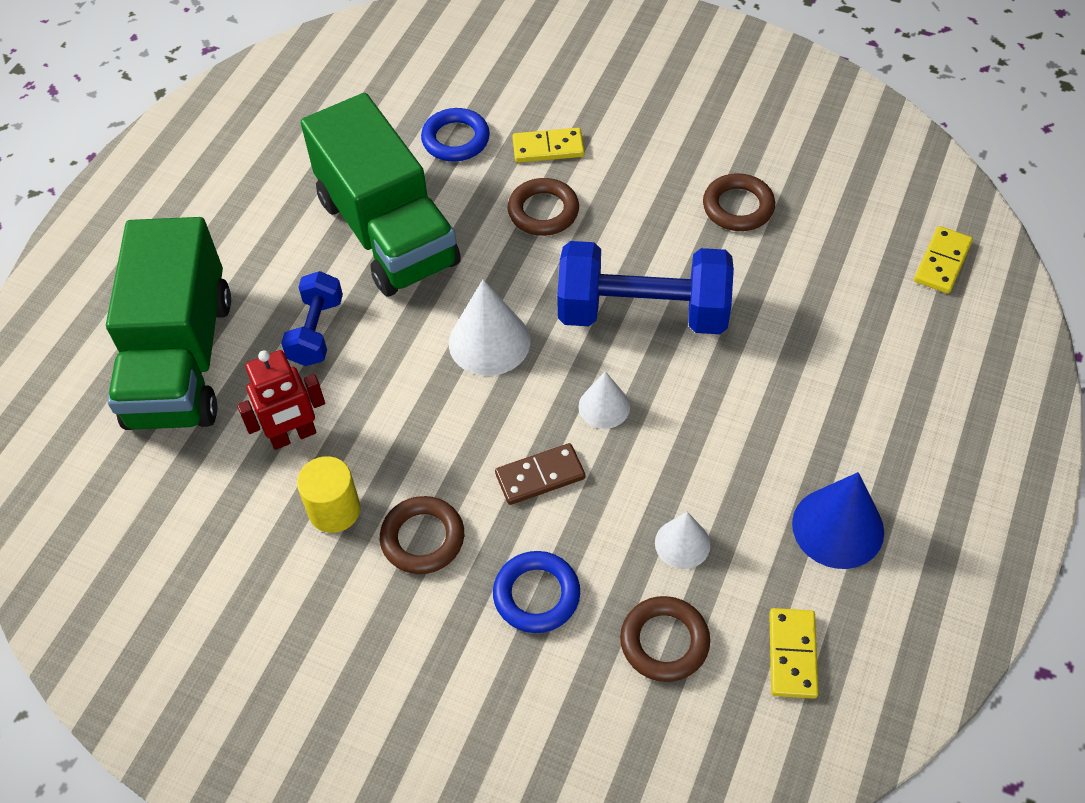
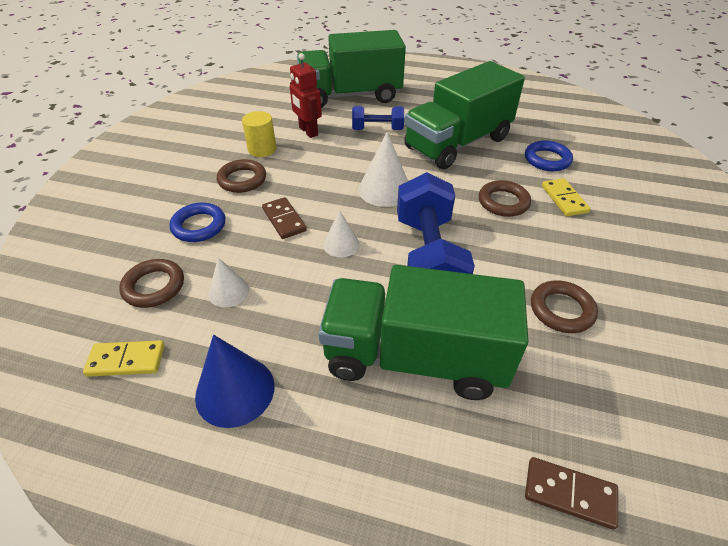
camera: 80 degrees right, 10 degrees down
(797, 350) = (414, 357): none -> green truck
(942, 262) = (569, 494): yellow domino -> brown domino

